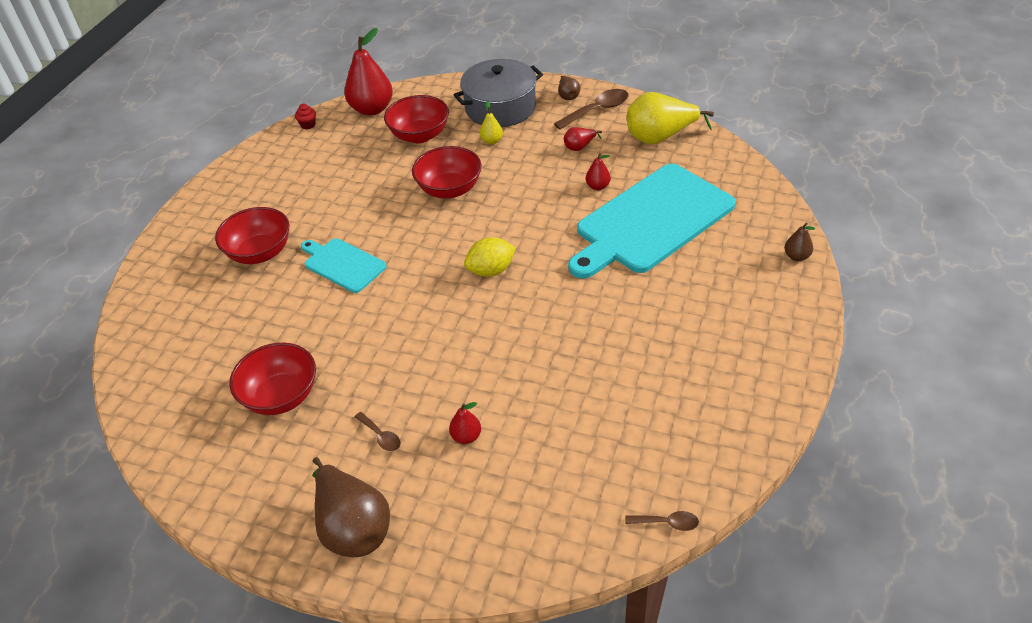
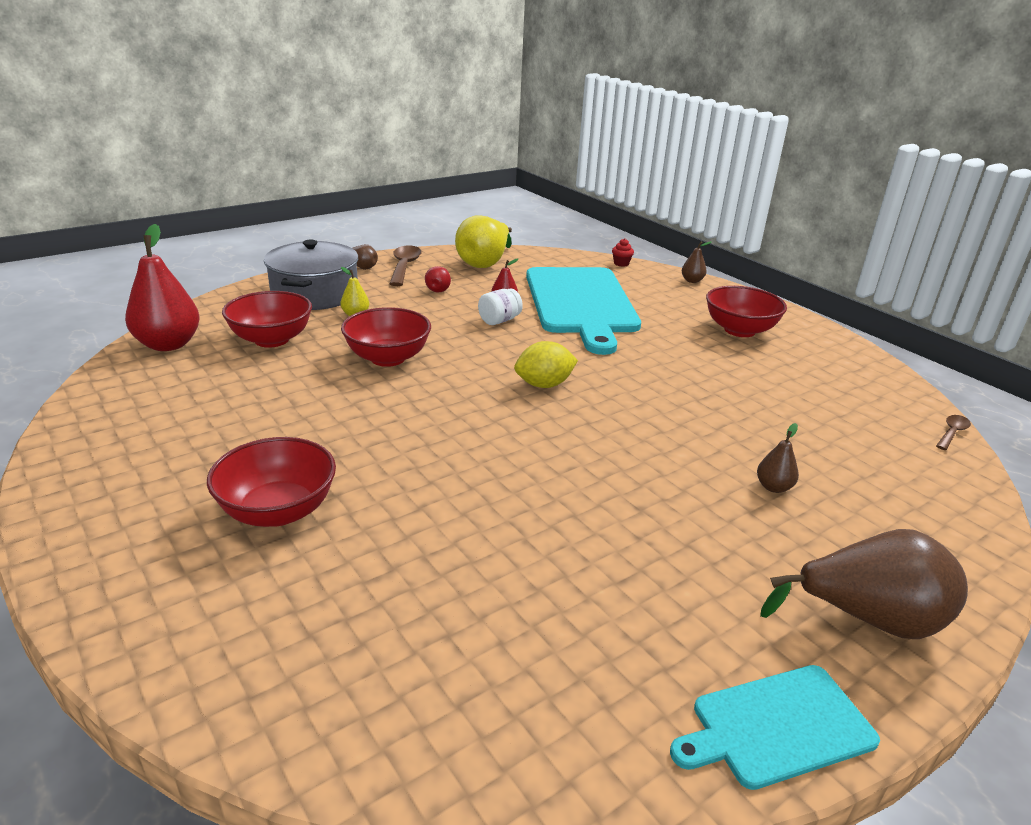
camera: 60 degrees left, 15 degrees down
(281, 396) = (585, 595): red bowl -> red bowl (739, 330)
(308, 125) = (102, 387): red cupcake -> red cupcake (621, 263)
(342, 264) = (402, 459): turquoise cutting board -> turquoise cutting board (777, 727)
(380, 436) = (728, 541): brown spoon -> none
(466, 436) = (773, 487): red pear -> brown pear
(491, 270) = (544, 385): yellow lemon -> yellow lemon turned 60 degrees clockwise
(564, 201) = (499, 320): none -> white jar

